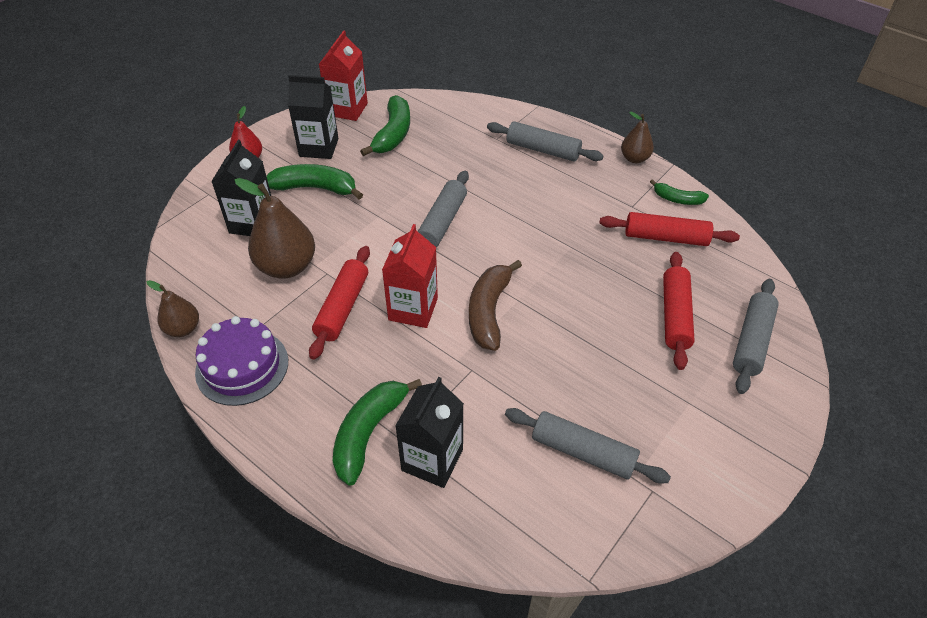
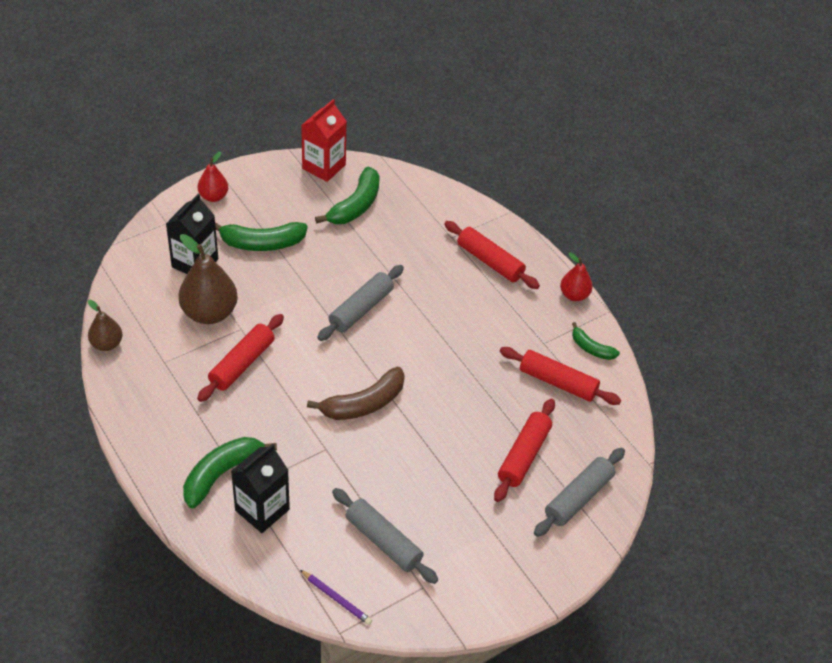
camera: 15 degrees right, 0 degrees up
(242, 366) = (143, 390): purple cake -> none
(315, 188) = (262, 243): green banana -> green banana turned 150 degrees clockwise
(319, 147) = (281, 201): black carton -> none
(413, 309) = (300, 382): red carton -> none
(489, 311) = (363, 404): brown banana -> brown banana turned 150 degrees counterclockwise
(543, 150) = (490, 261): grey rolling pin -> red rolling pin
(565, 538) = (336, 598): none -> purple pencil
(634, 158) = (574, 295): brown pear -> red pear

